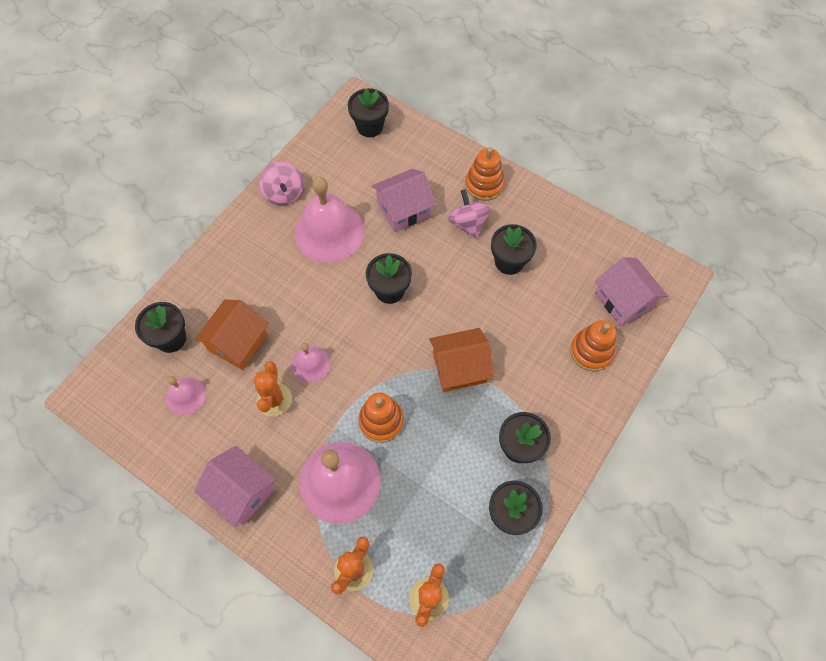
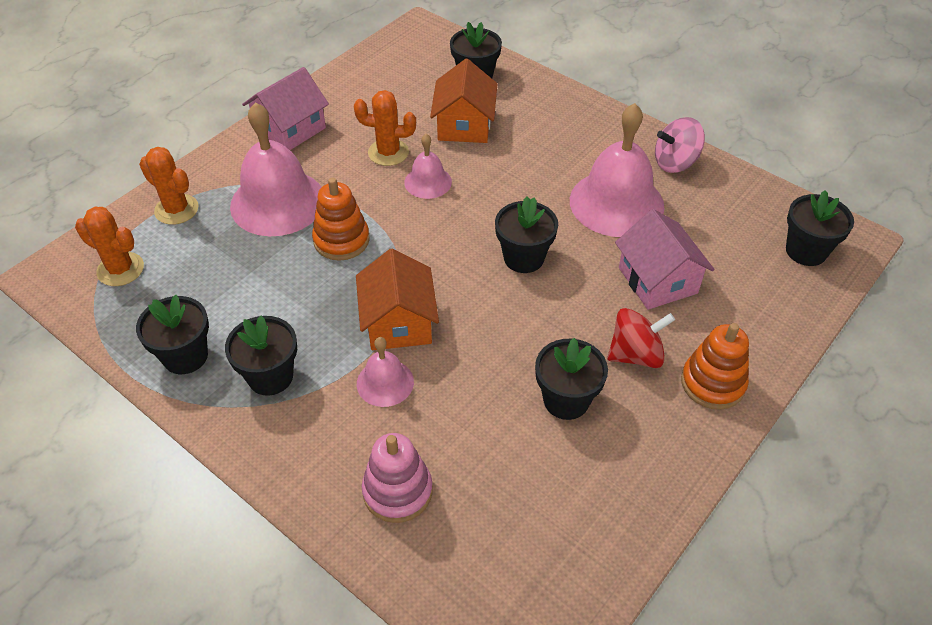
camera: 95 degrees right, 15 degrees down
(185, 395) = (406, 90): pink bell -> pink bell (385, 382)
(237, 342) = (464, 125): orange house -> orange house turned 60 degrees clockwise
(468, 224) = (635, 354): pink spinning top -> red spinning top
(591, 351) = (397, 491): orange stacking toy -> pink stacking toy
(624, 300) = (485, 559): pink house -> none

